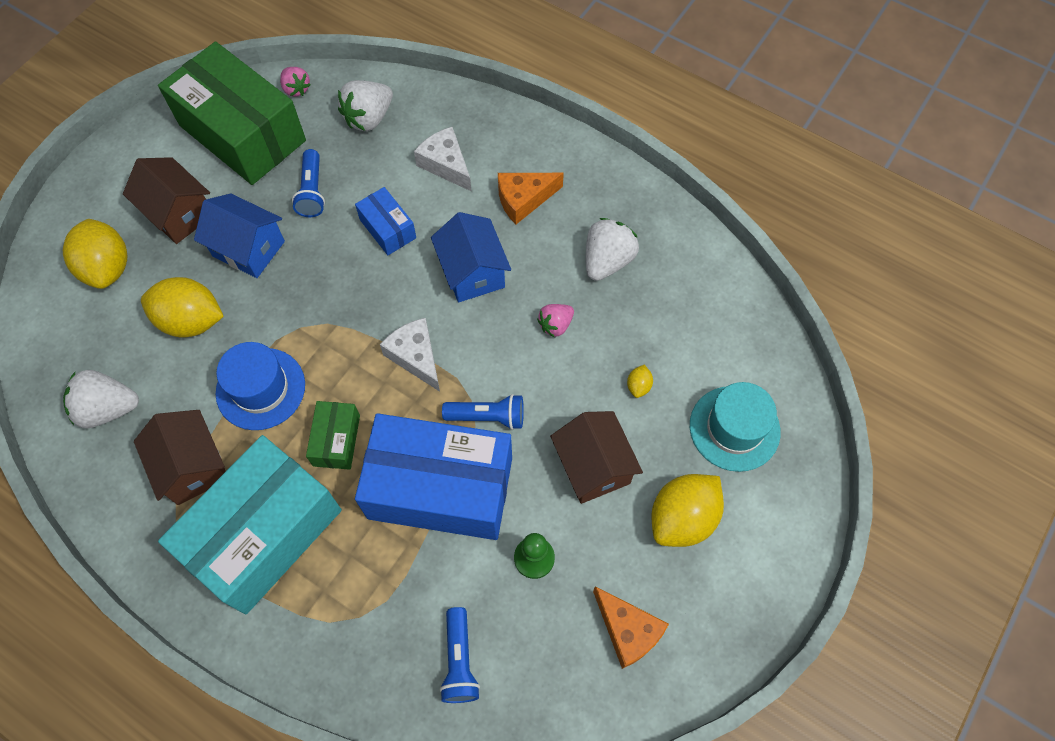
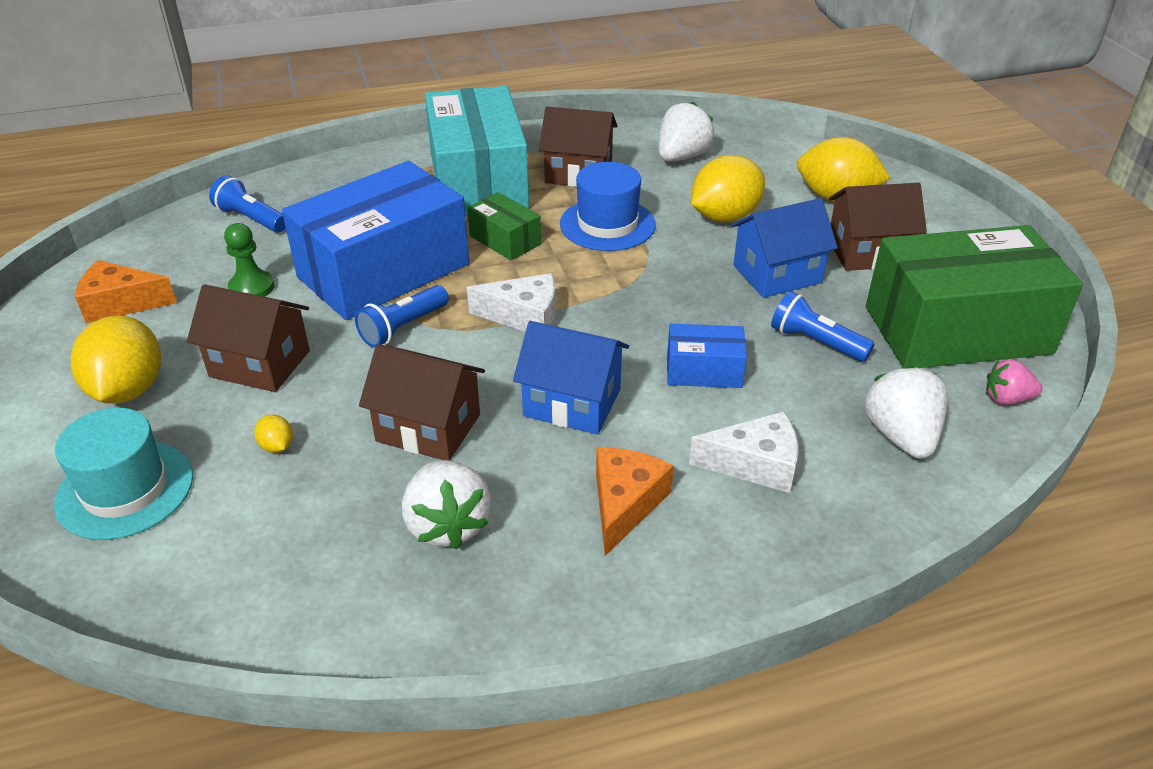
camera: 130 degrees right, 25 degrees down
(555, 325) = (428, 428): pink strawberry -> brown house

